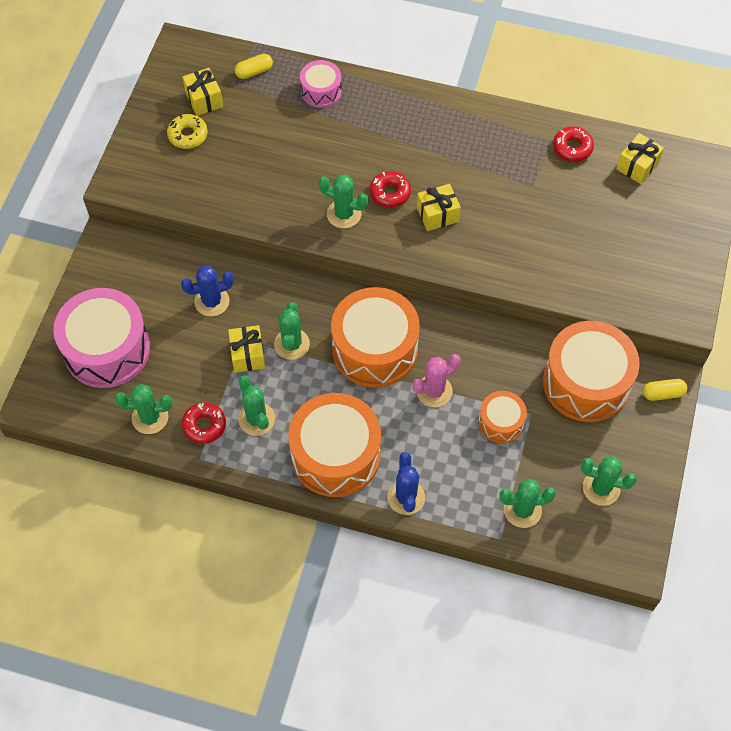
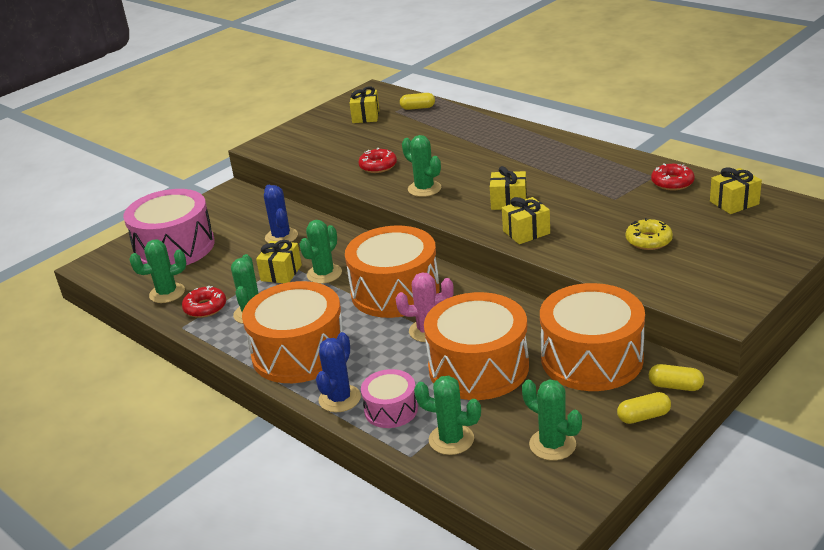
camera: 30 degrees right, 30 degrees down
(150, 418) = (167, 293): green cactus -> green cactus turned 45 degrees counterclockwise
(188, 135) = (336, 131): yellow donut -> yellow donut (648, 240)
(212, 301) = (281, 237): blue cactus -> blue cactus turned 60 degrees clockwise
(321, 91) = (463, 123): pink drum -> pink drum (391, 410)
(390, 193) = (475, 183): red donut -> red donut (378, 166)
(477, 257) = (526, 232): none -> yellow gift
(501, 422) = (478, 367): orange drum -> orange drum, size x1.94
(653, 435) = (643, 416): none -> yellow capsule

